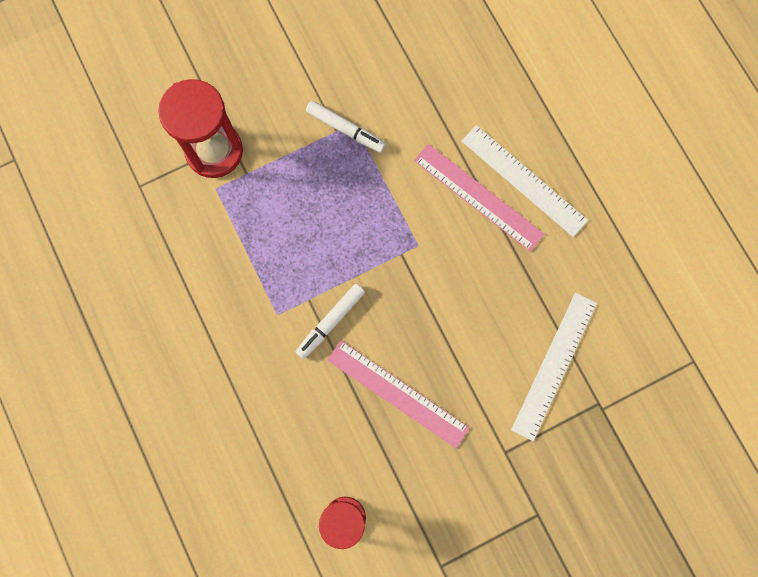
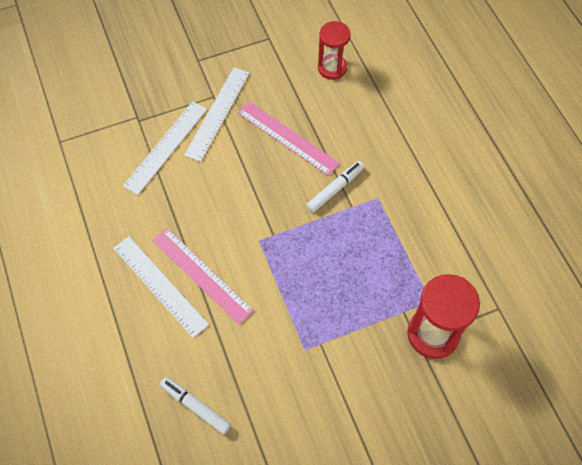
camera: 175 degrees left, 15 degrees down
(345, 129) = (313, 344): white marker -> white marker (196, 407)
(495, 425) = (217, 113): none -> white ruler

